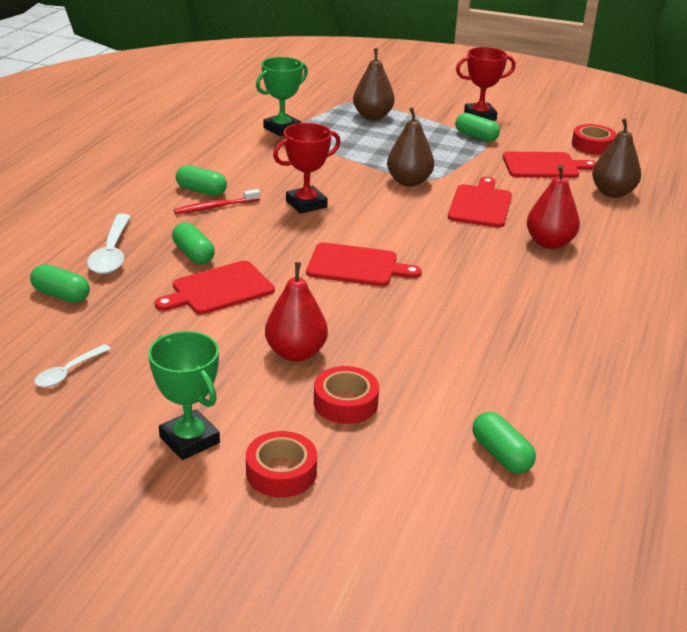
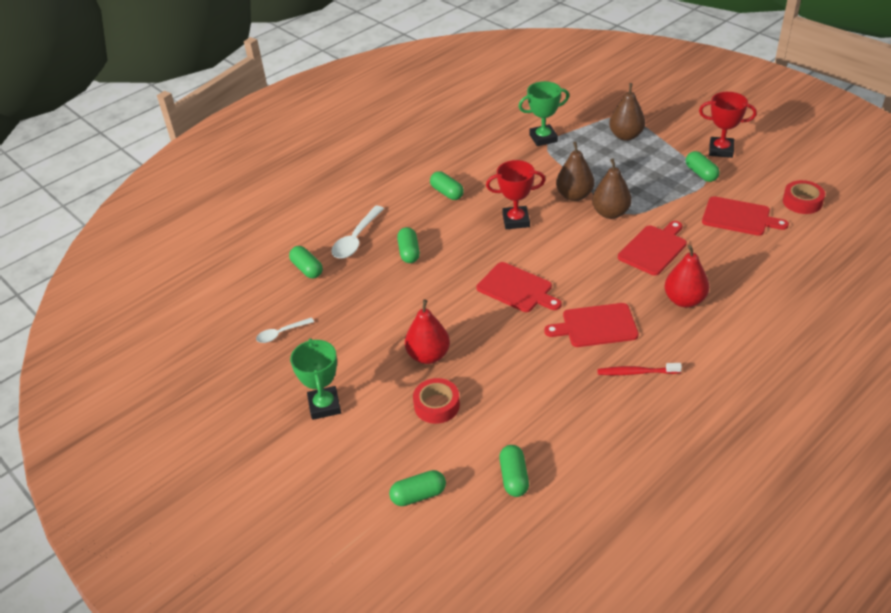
camera: 30 degrees right, 10 degrees up
(215, 207) = (448, 210): red toothbrush -> red toothbrush (636, 372)
(219, 289) = (409, 288): red cutting board -> red cutting board (596, 326)
(281, 472) = (365, 446): red tape -> none
(395, 508) = (418, 495): none -> green capsule
(612, 193) = (780, 259): brown pear -> brown pear (574, 195)

